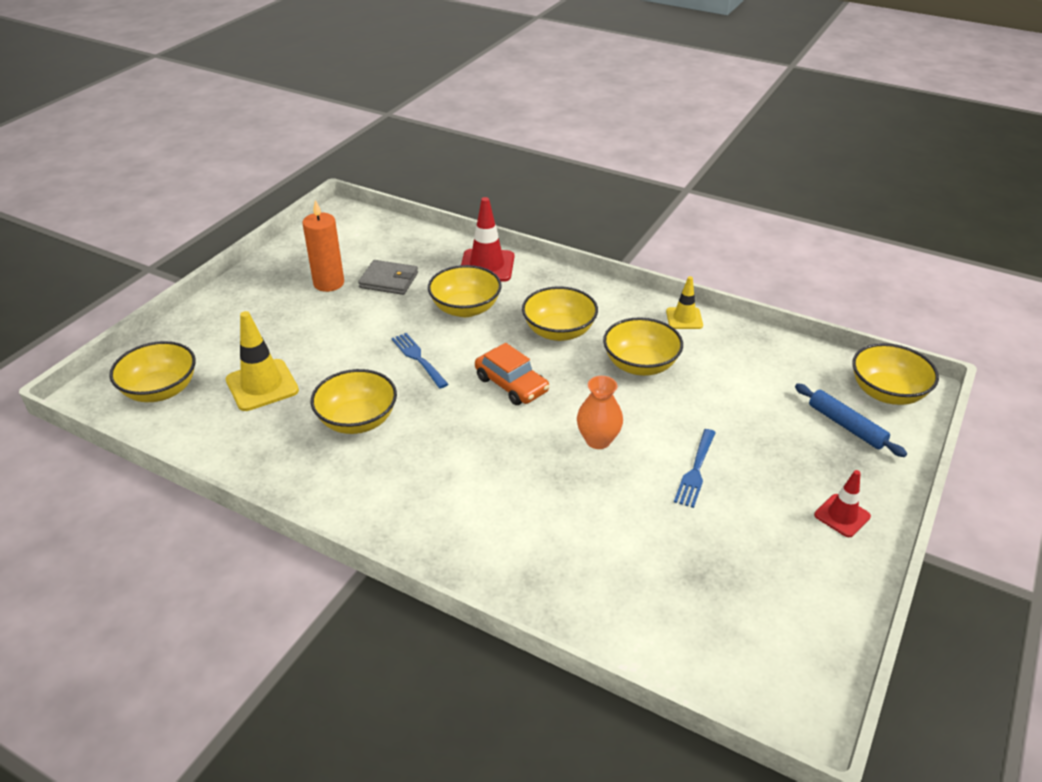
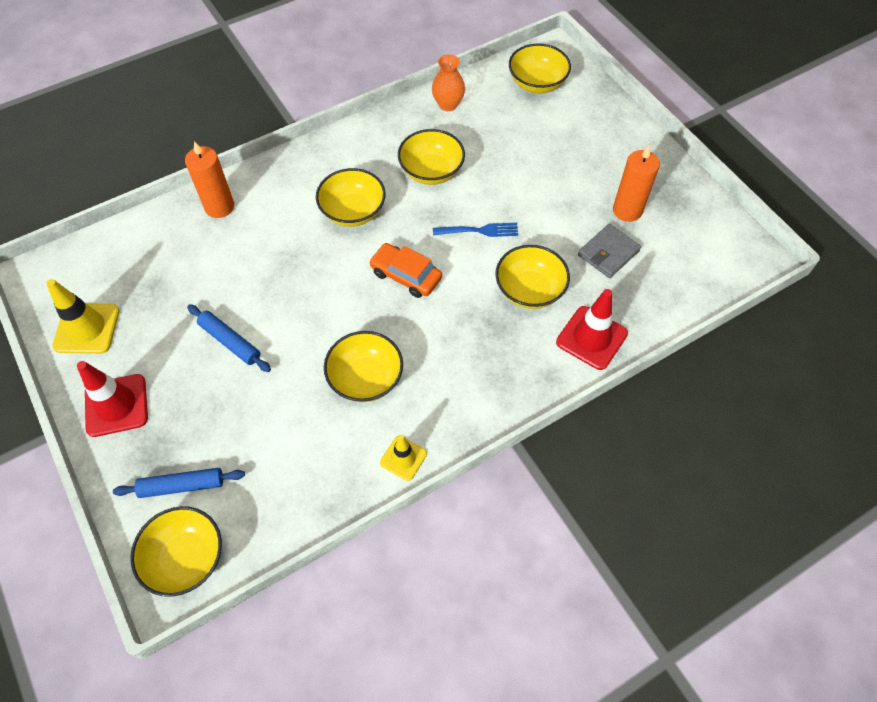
camera: 120 degrees right, 20 degrees up
(262, 385) = (507, 133): yellow traffic cone -> yellow traffic cone (87, 328)
(511, 384) = (406, 275): orange car -> orange car turned 45 degrees clockwise
(541, 581) = (219, 207): none -> orange candle
(559, 331) = (451, 343): yellow bowl -> yellow bowl (353, 211)
(598, 440) = (305, 298): orange vase -> orange vase (448, 104)
(695, 470) = (230, 341): blue fork -> blue rolling pin
(842, 516) = (116, 405): red traffic cone -> red traffic cone, size x1.65

